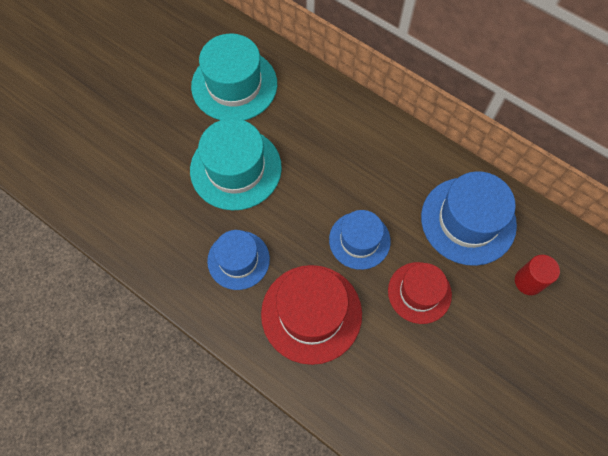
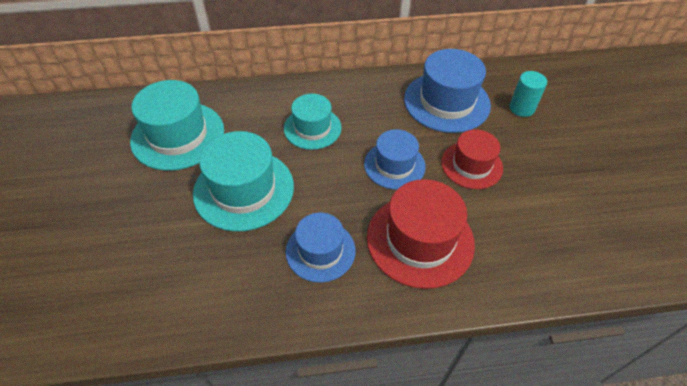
camera: 45 degrees left, 15 degrees down
(333, 156) = (312, 128): none -> turquoise hat
(528, 281) = (521, 108): red cylinder -> turquoise cylinder

